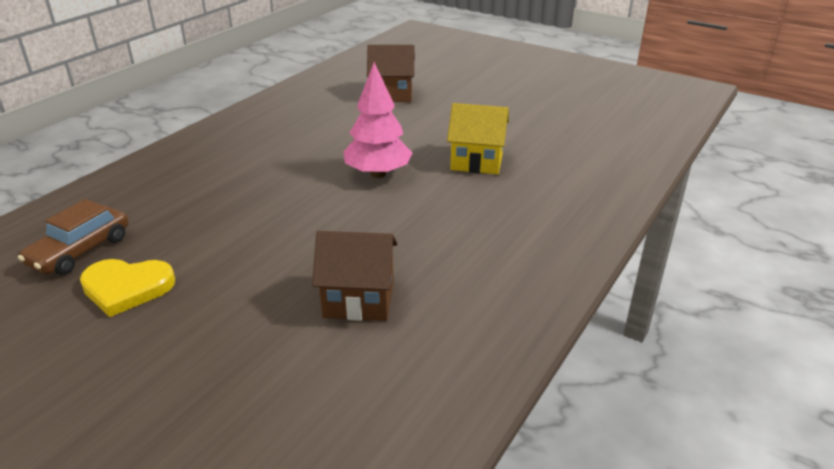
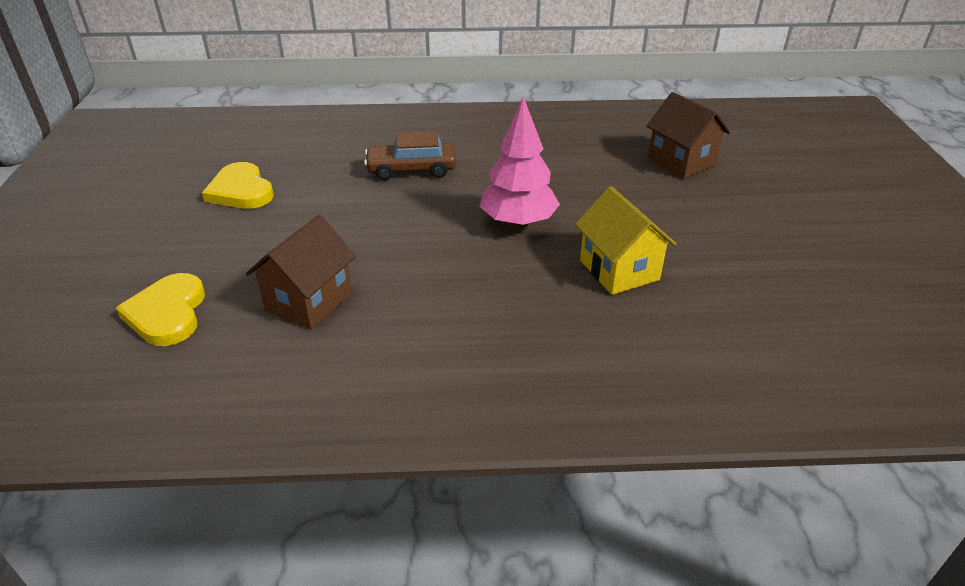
camera: 55 degrees right, 5 degrees up
(80, 251) = (268, 152): brown car -> brown car (411, 170)
(276, 391) = (167, 313): none -> yellow heart
(359, 300) = (309, 301): brown house -> brown house turned 60 degrees clockwise

